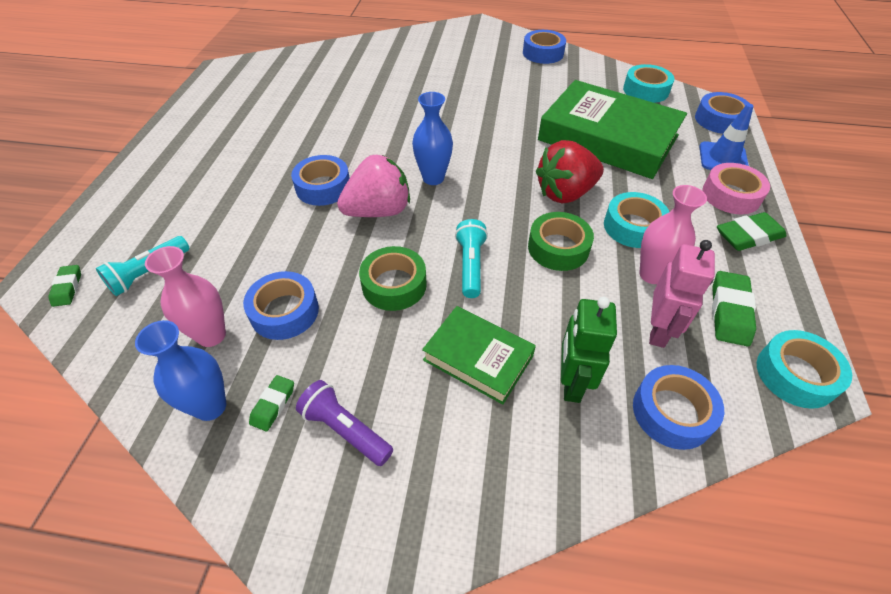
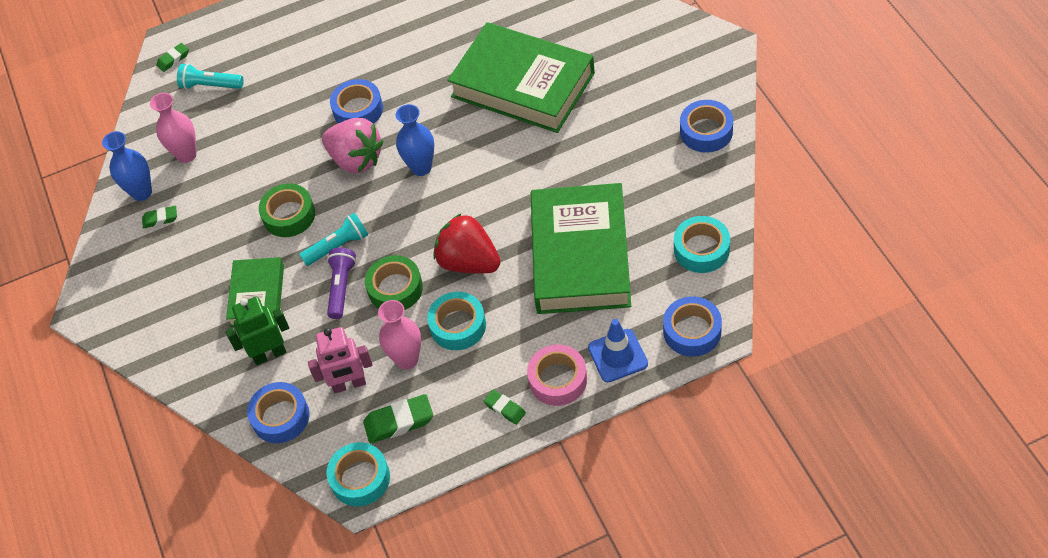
camera: 65 degrees right, 5 degrees up
(284, 312) = (227, 175): blue tape -> none
(345, 430) = (166, 262): purple flashlight -> purple flashlight (341, 287)
(411, 100) = (523, 85): none -> green book
(748, 236) = (505, 409): green eraser -> green eraser, size x0.60

